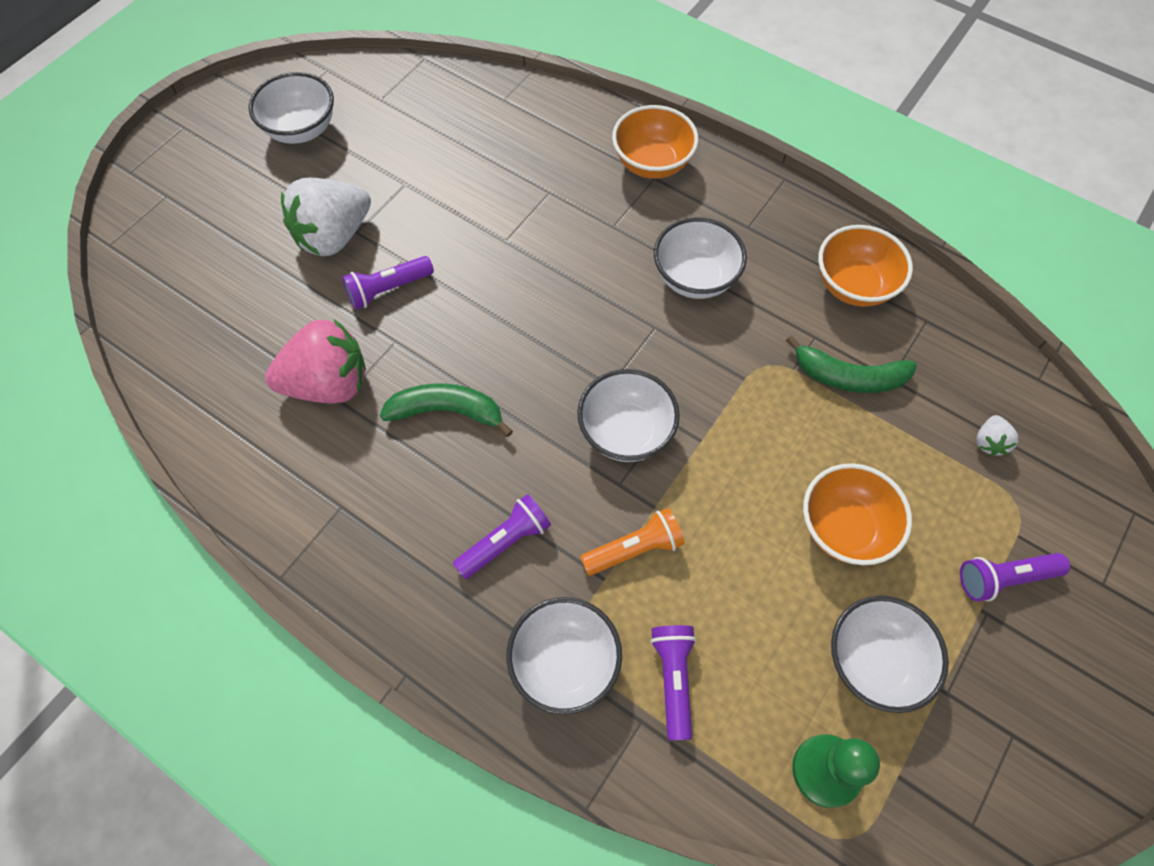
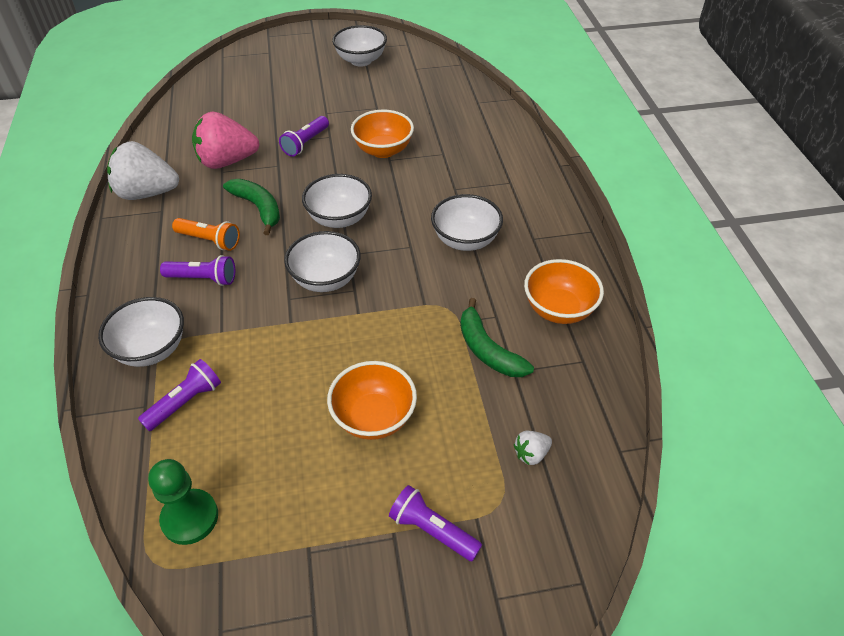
camera: 45 degrees right, 15 degrees down
(328, 384) = (227, 161): pink strawberry -> pink strawberry turned 135 degrees clockwise
(334, 236) = (314, 108): white strawberry -> white strawberry (147, 193)
(388, 289) = (305, 143): purple flashlight -> purple flashlight turned 75 degrees counterclockwise
(634, 549) = (253, 331): orange flashlight -> orange flashlight (210, 240)
(652, 163) = (518, 175): orange bowl -> orange bowl (383, 150)
(874, 662) = (292, 494): white bowl -> white bowl (339, 218)

